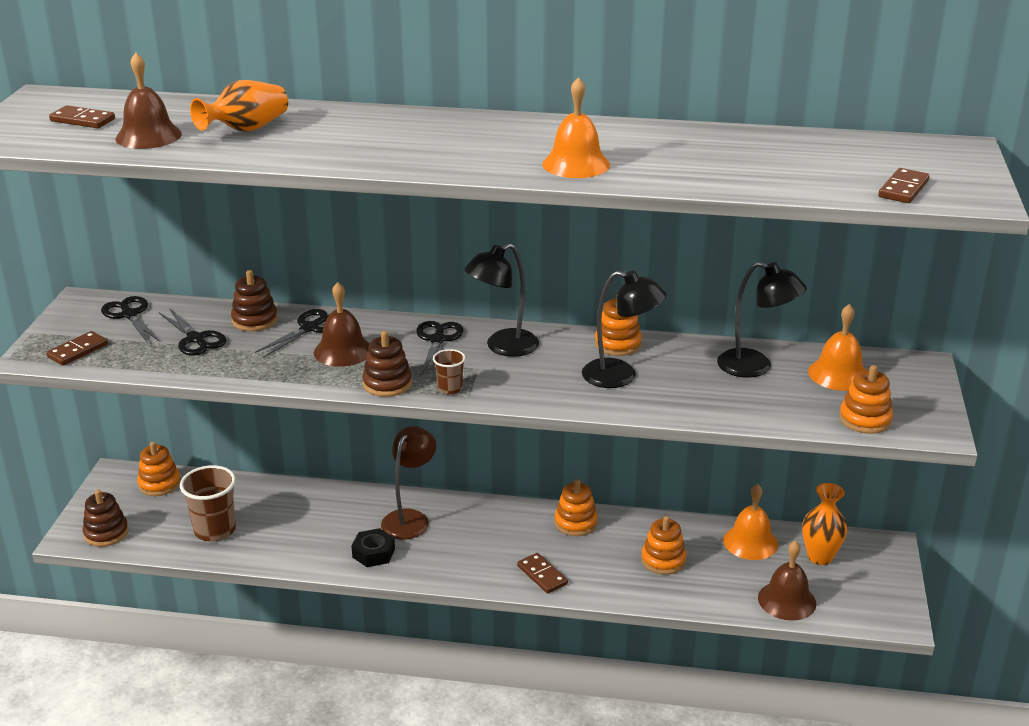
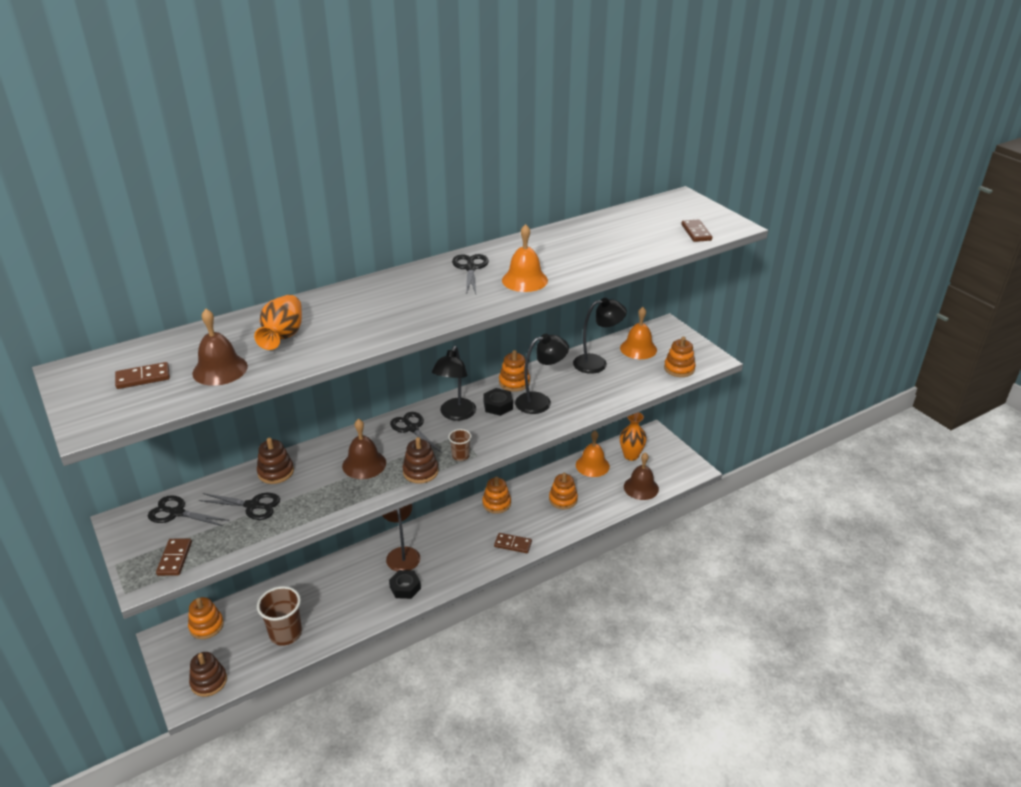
camera: 40 degrees left, 5 degrees up
(310, 328) = (321, 459): black scissors -> black scissors (470, 268)
(563, 359) = (498, 406): none -> black nut

